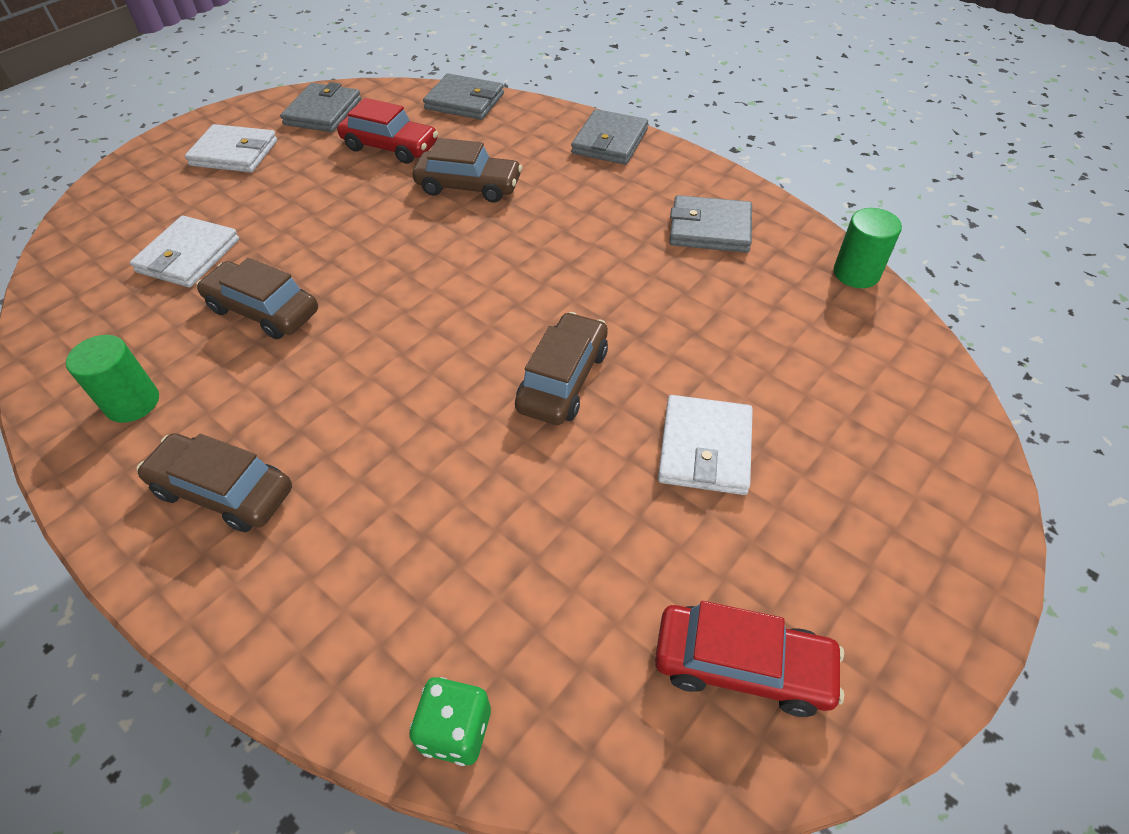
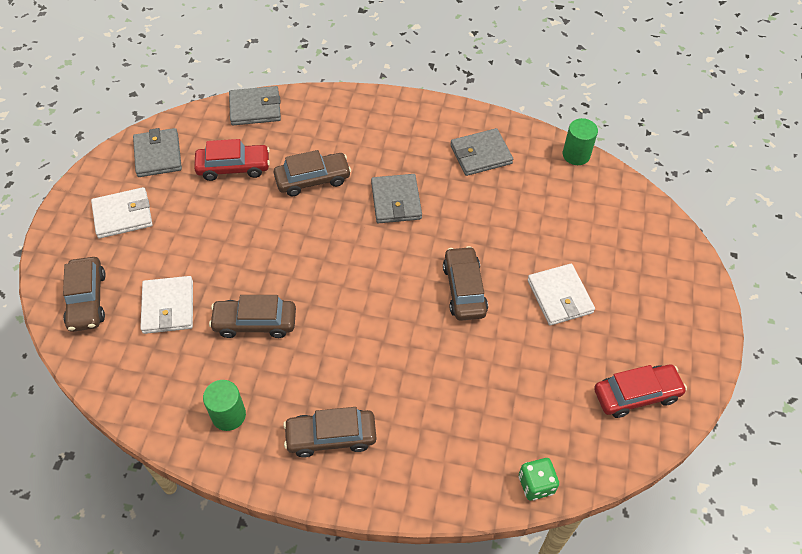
camera: 30 degrees left, 5 degrees up
(118, 217) = (87, 300): none -> brown car
(610, 141) = (378, 108): grey wallet -> grey wallet (396, 201)

